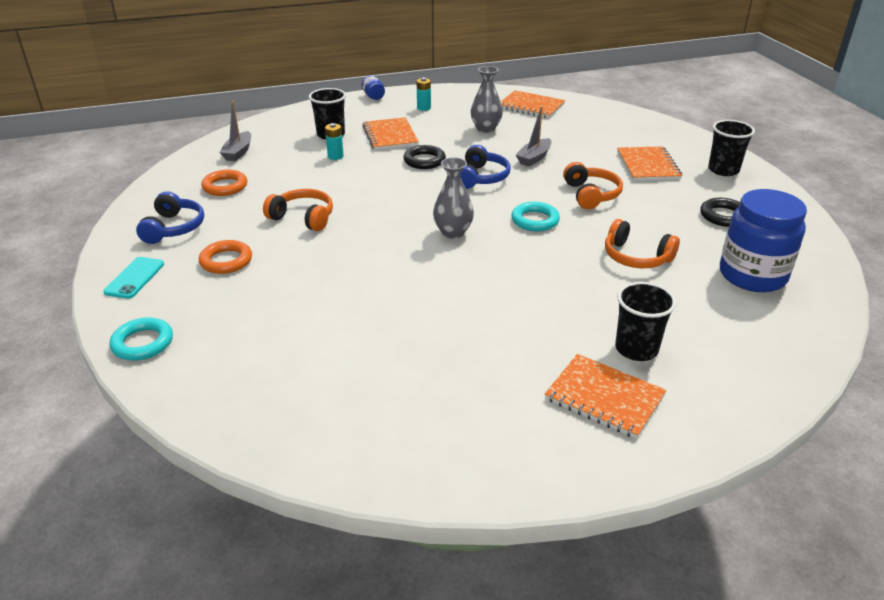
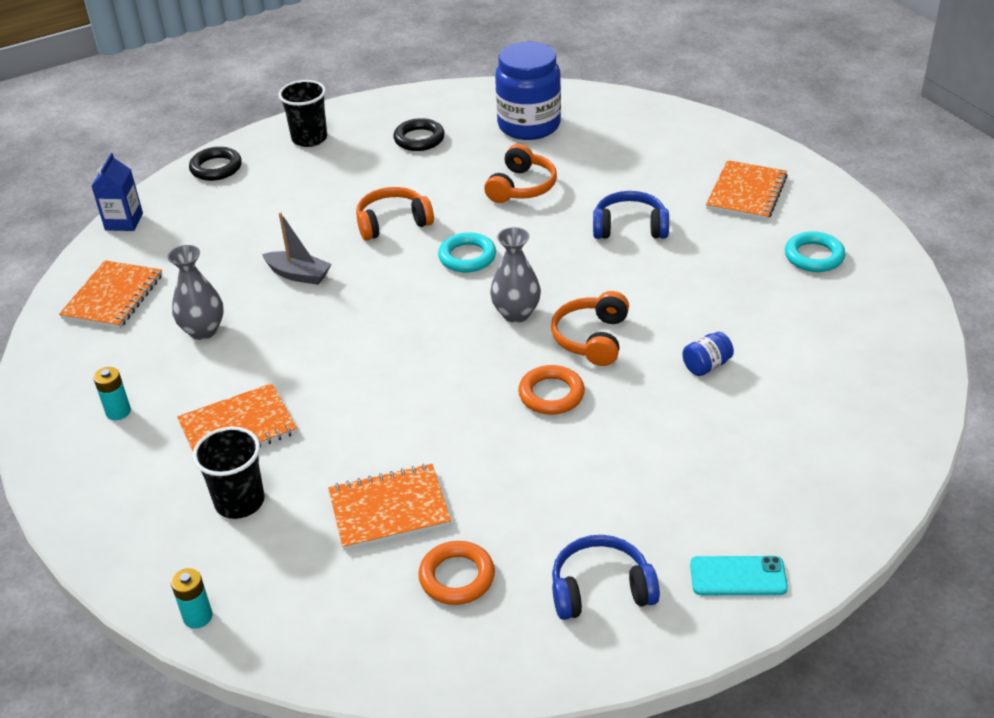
camera: 100 degrees left, 5 degrees up
(143, 343) = (851, 508): turquoise ring -> turquoise ring (814, 256)
(226, 261) = (658, 496): orange ring -> orange ring (551, 394)
(238, 152) = (327, 607): grey boat -> none
(303, 218) = (525, 454): orange headphones -> orange headphones (592, 338)
(335, 156) = (324, 473): turquoise battery -> turquoise battery (198, 617)
(373, 96) = (61, 488): blue jar -> blue jar (706, 366)
(424, 161) = (323, 373): black ring -> black ring (216, 168)
(481, 177) = (366, 312): blue headphones -> blue headphones (629, 227)
(613, 109) = (124, 222): none -> blue carton
(636, 349) = (673, 181): black cup -> none
(648, 165) = (306, 187): orange notebook -> orange notebook (389, 509)

